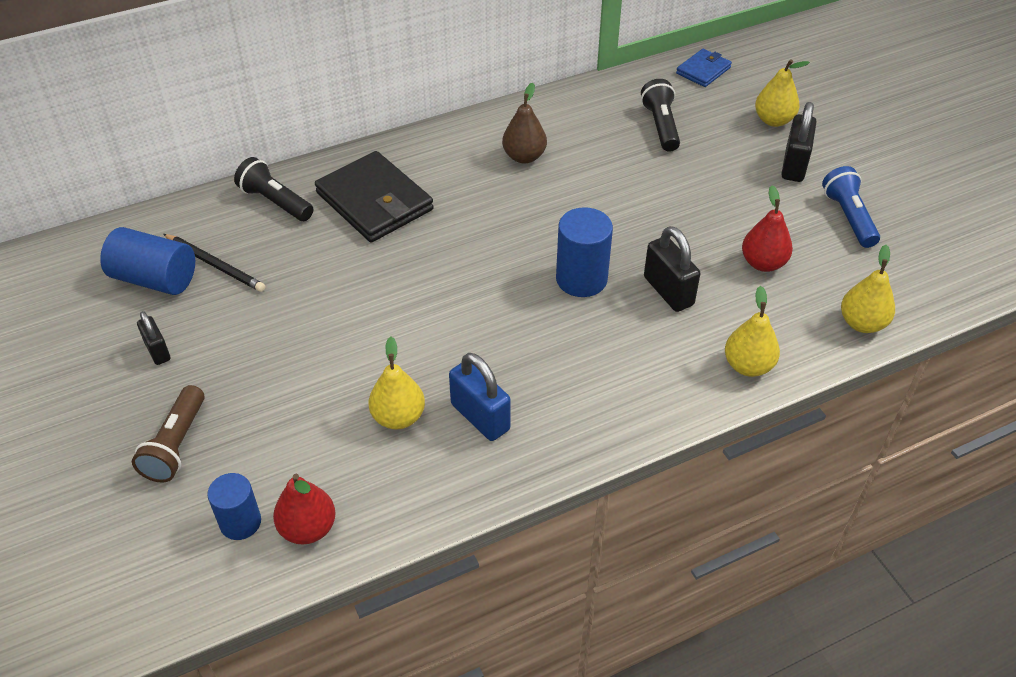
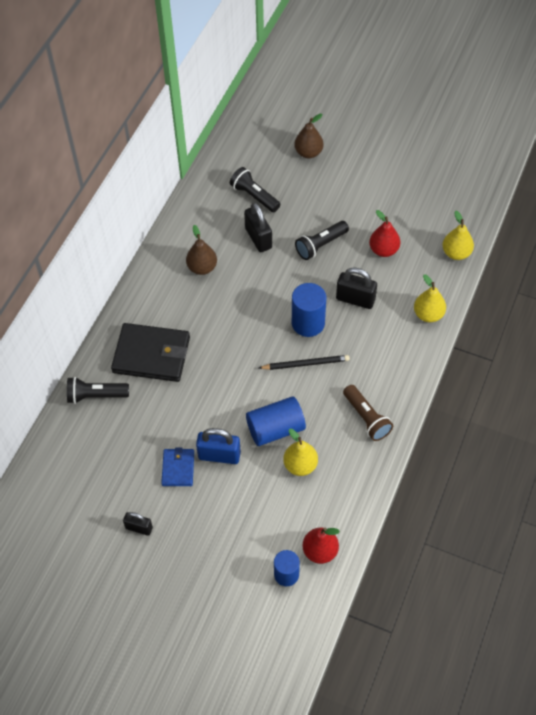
camera: 40 degrees left, 10 degrees up
(155, 279) = (85, 491): blue cylinder -> blue cylinder (275, 429)
(176, 445) = (210, 565): brown flashlight -> brown flashlight (366, 418)
(215, 264) = (108, 458): black pencil -> black pencil (305, 364)
(480, 417) = (337, 435): blue padlock -> blue padlock (219, 455)
(687, 213) = (320, 245): none -> black flashlight
(703, 70) = (240, 141): blue wallet -> blue wallet (178, 468)
(773, 120) = (308, 153): yellow pear -> brown pear
(794, 165) = (345, 177): black padlock -> black padlock (258, 238)
(848, 217) = (398, 193): blue flashlight -> none

